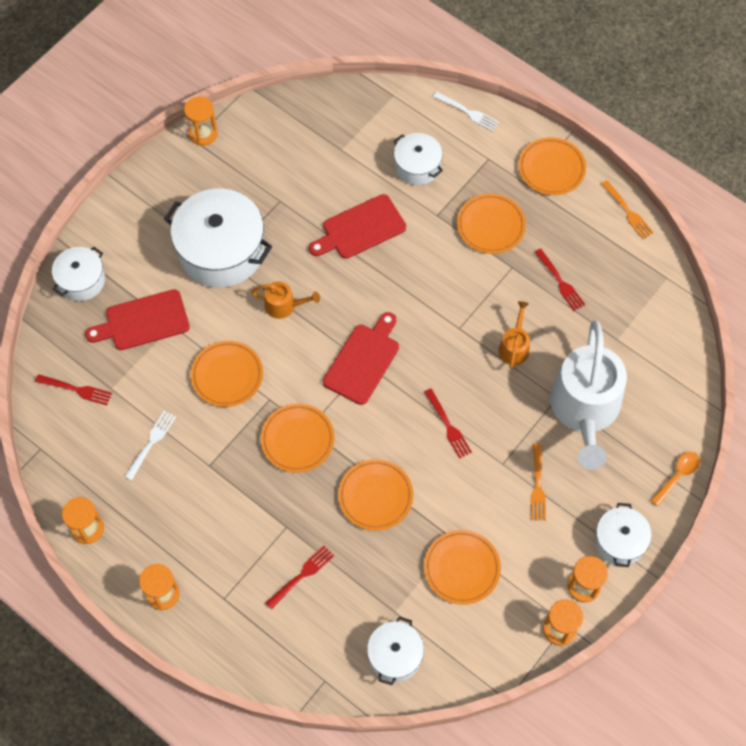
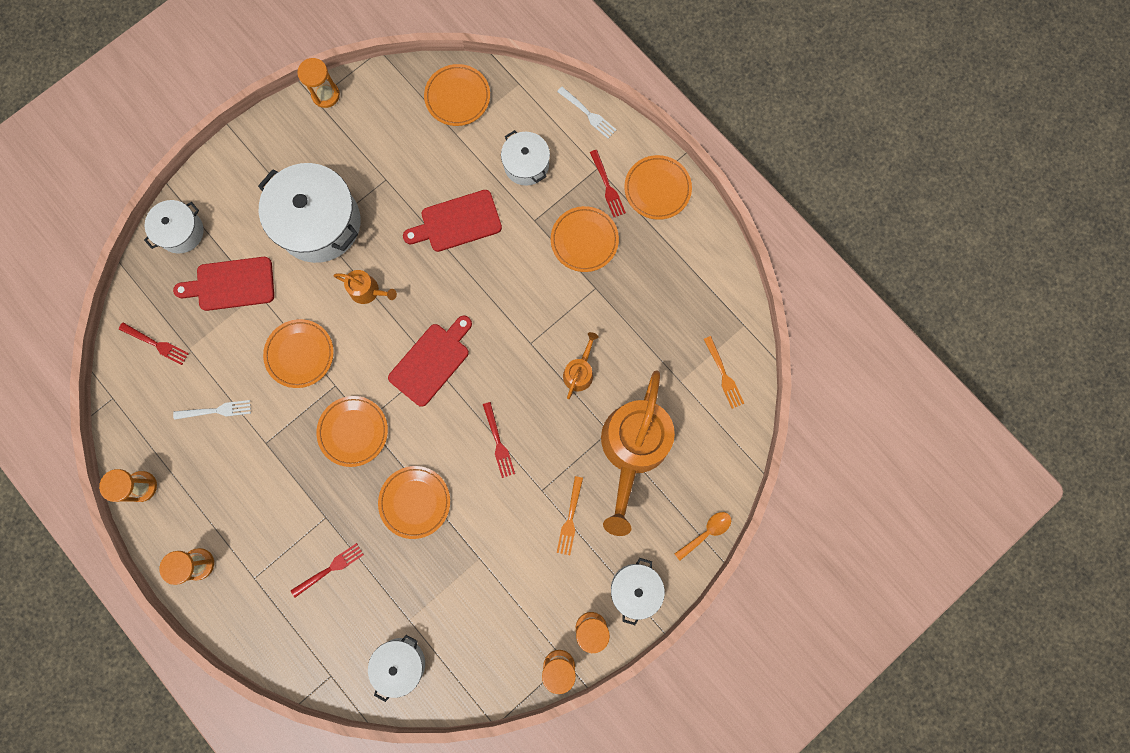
camera: 10 degrees right, 15 degrees up
(151, 443) = (216, 410): white fork -> white fork turned 45 degrees clockwise
(462, 568) = (480, 589): orange plate -> orange plate (457, 97)
(560, 282) = (639, 311): red fork -> red fork (607, 186)
(585, 409) = (633, 448): white watering can -> orange watering can
(628, 211) = (722, 248): orange fork -> orange fork (723, 375)

